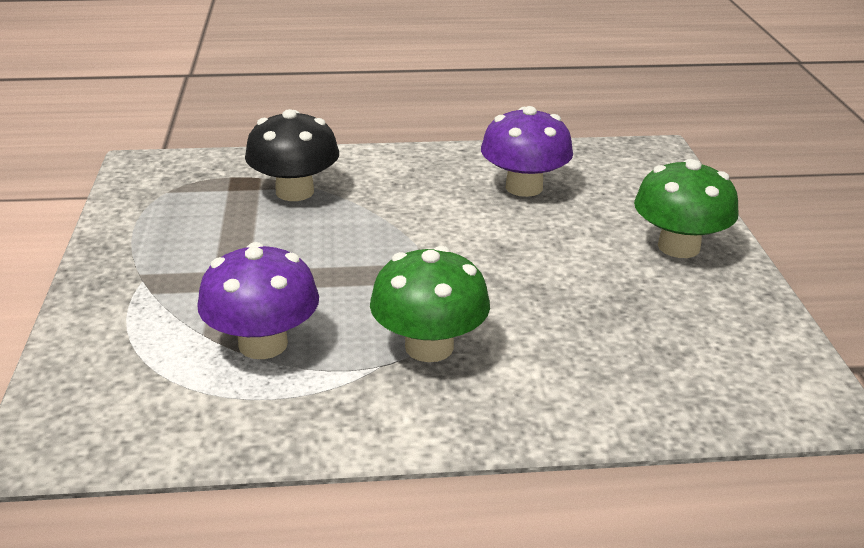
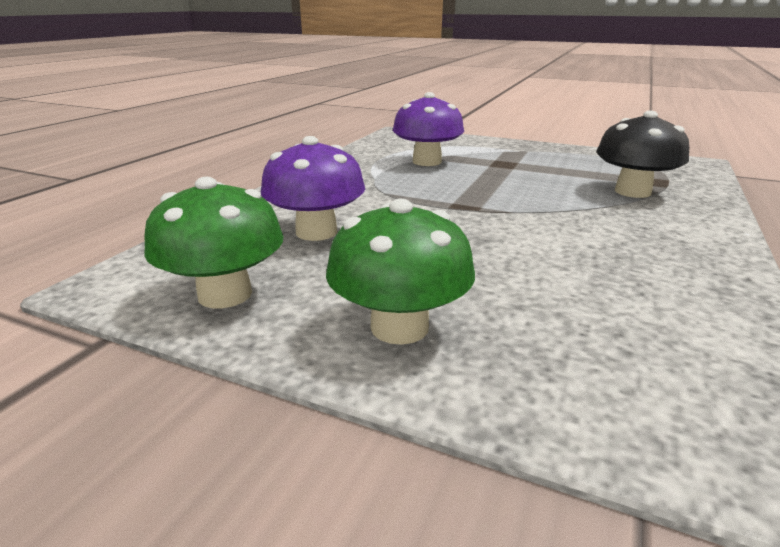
camera: 120 degrees right, 5 degrees down
(429, 347) = (375, 189): green mushroom -> green mushroom (225, 294)
(524, 187) = (614, 282): purple mushroom -> purple mushroom (316, 232)

